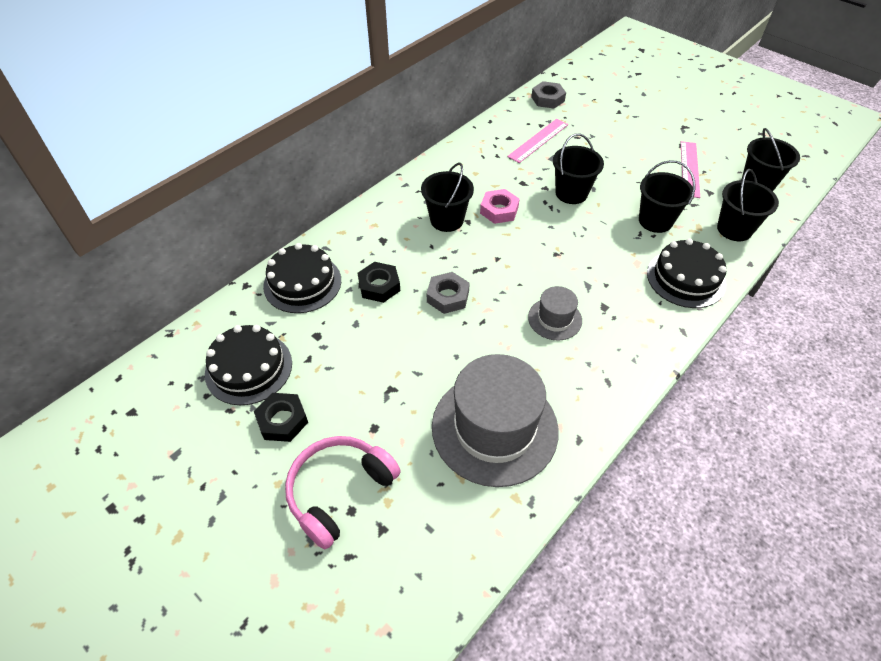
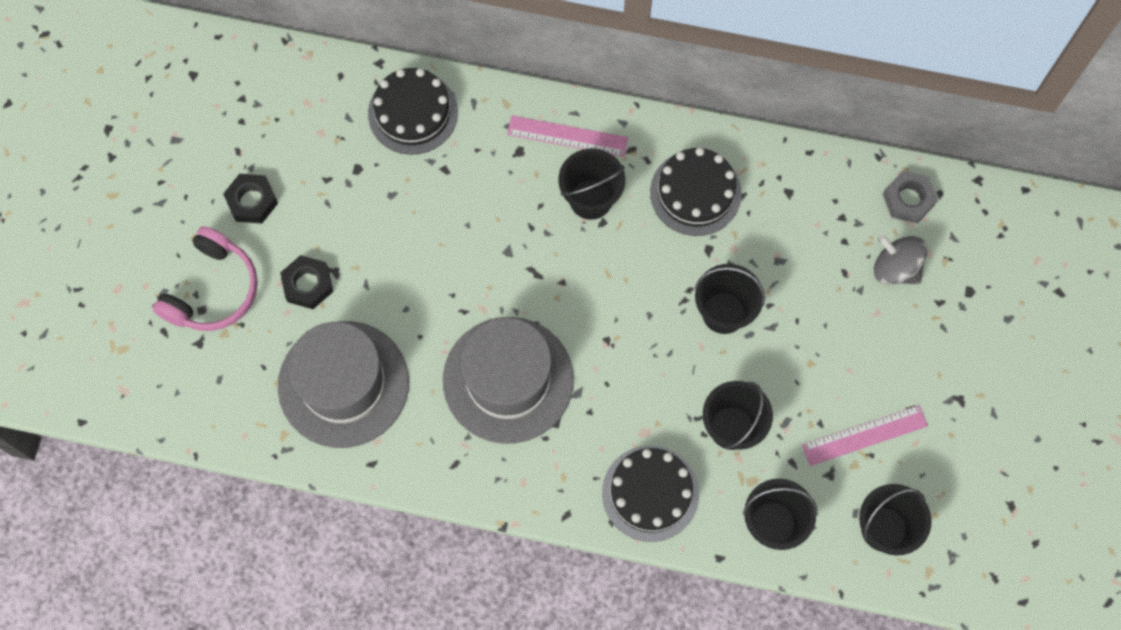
camera: 60 degrees right, 20 degrees up
(249, 368) = (288, 135): black cake -> black cake (695, 193)
(339, 491) = (213, 290): pink headphones -> pink headphones turned 105 degrees clockwise
(379, 286) = (452, 187): black nut -> black nut (308, 284)
(448, 296) = (477, 261): grey nut -> none
(499, 210) = (642, 246): pink nut -> none
(538, 140) = (805, 229): pink ruler -> pink ruler (567, 136)
(554, 319) = (508, 380): grey hat -> grey hat, size x2.07
(587, 118) = (895, 268): none -> grey spinning top

